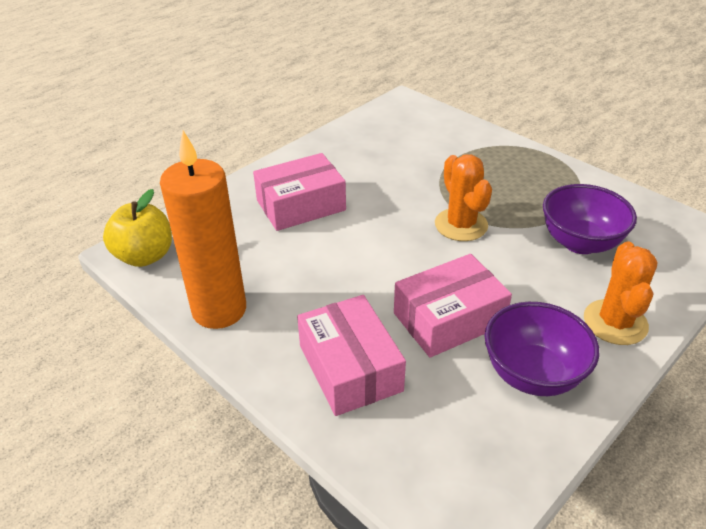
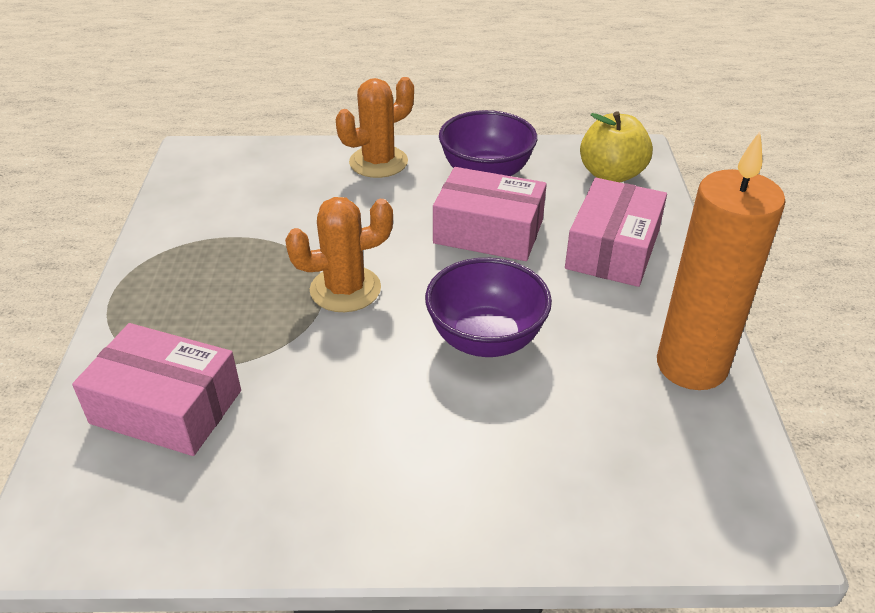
camera: 135 degrees left, 0 degrees up
(145, 256) = (744, 501): yellow apple -> yellow apple (611, 174)
(301, 205) = (469, 436): pink box -> pink box (166, 407)
(461, 225) = (345, 289): orange cactus -> orange cactus turned 45 degrees clockwise
(580, 242) = (286, 211): purple bowl -> purple bowl (486, 339)

